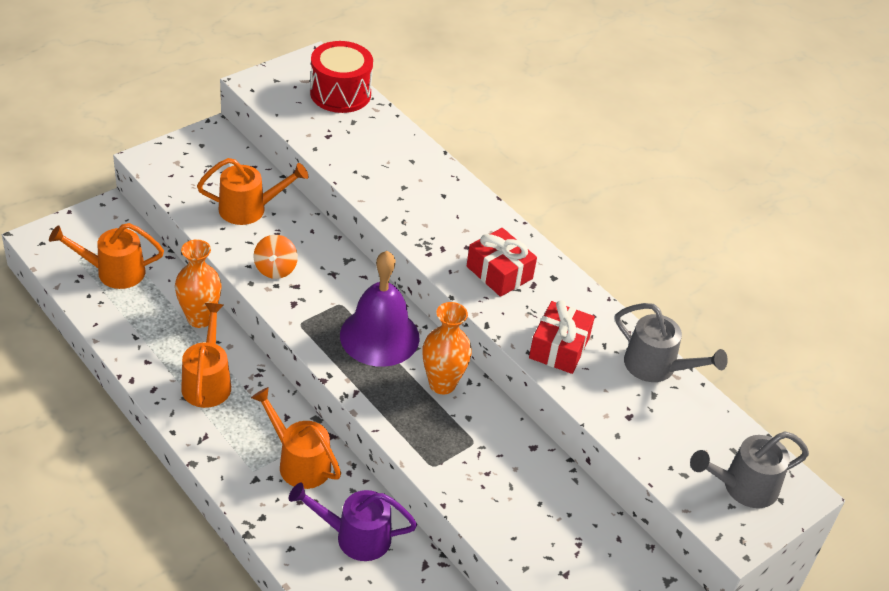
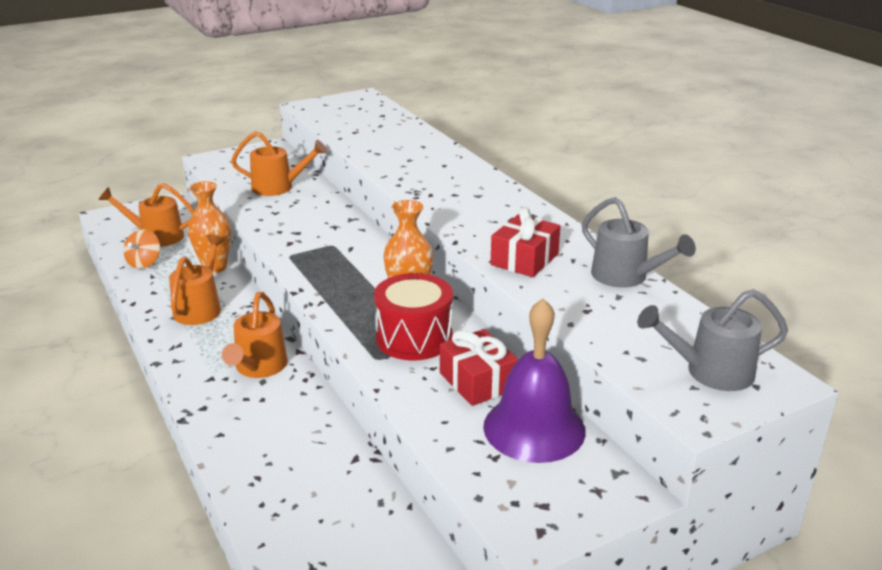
camera: 15 degrees right, 15 degrees down
(275, 269) = (283, 222): orange spinning top -> orange spinning top (144, 263)
(298, 462) = (258, 368): orange watering can -> orange watering can turned 135 degrees counterclockwise
(340, 93) = (376, 111): red drum -> red drum (414, 338)
(354, 536) = (289, 429): purple watering can -> none
(379, 336) = (360, 266): purple bell -> purple bell (534, 428)
(499, 272) = (480, 210): red gift -> red gift (477, 381)

